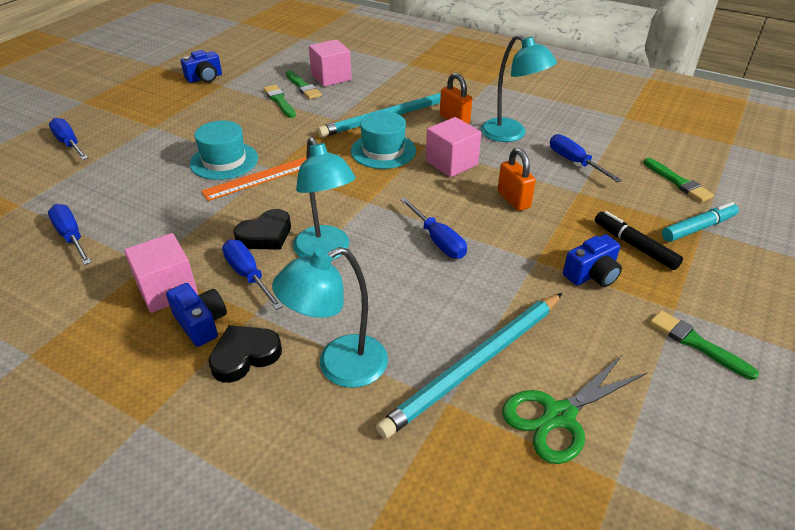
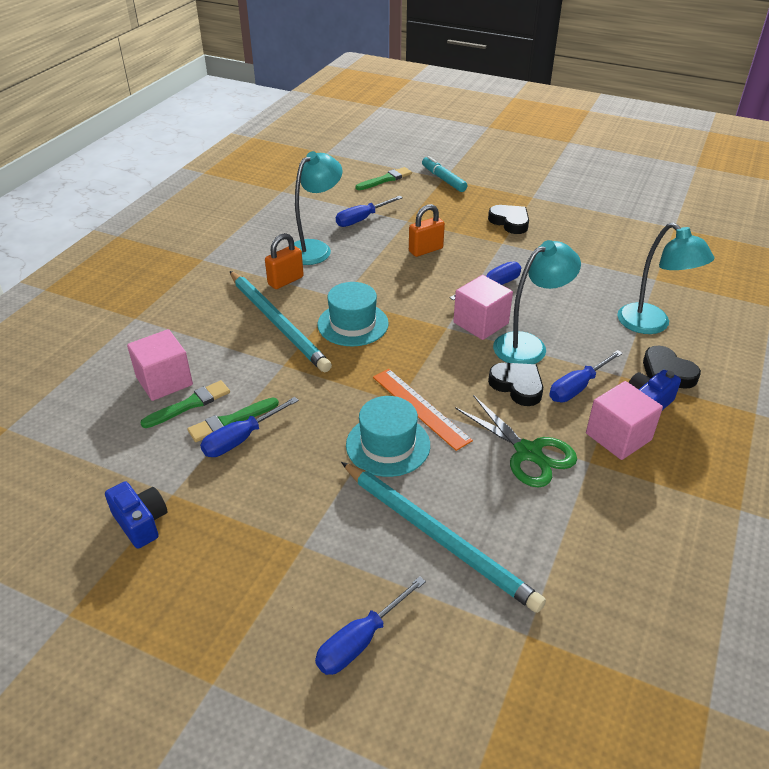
camera: 95 degrees left, 0 degrees up
(71, 236) = (571, 545): blue screwdriver -> blue screwdriver (241, 439)
(451, 163) = (371, 281): pink cube -> pink cube (481, 323)
(475, 364) = (618, 269): turquoise pencil -> turquoise pencil (438, 537)
(558, 416) = (642, 241): green scissors -> green scissors (528, 453)
(592, 274) = (510, 222): blue camera -> black heart
(634, 246) = (471, 204): black marker -> none
(697, 343) = (560, 194): green brush -> none

